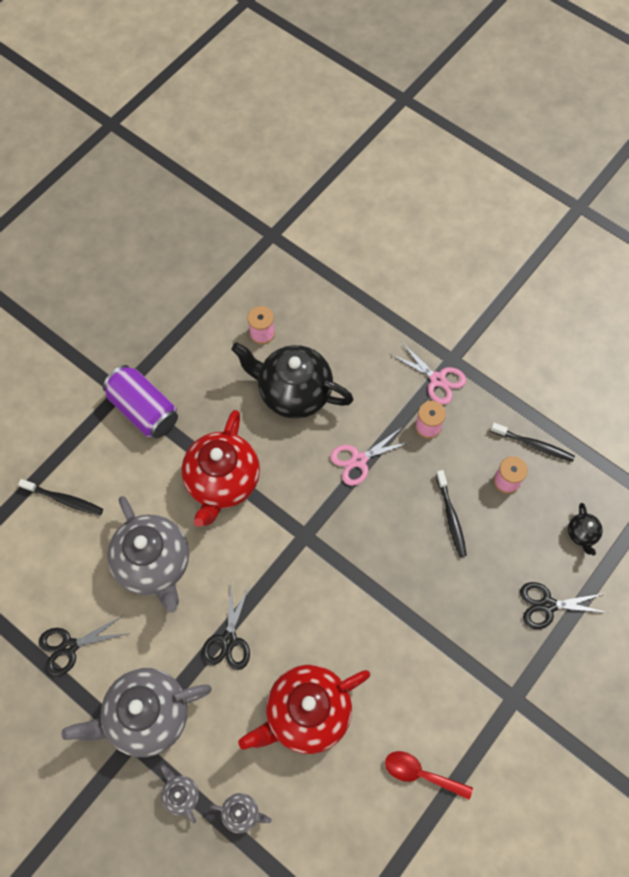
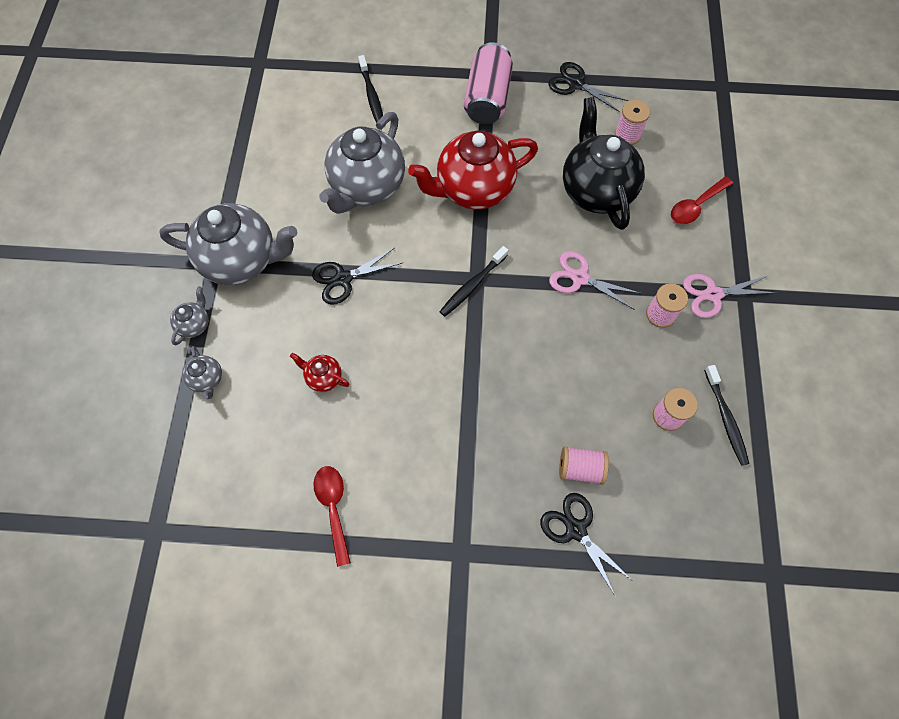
camera: 55 degrees right, 0 degrees up
(69, 647) = (259, 173): black scissors -> black scissors (576, 84)
(144, 410) = (487, 98): purple can -> pink can
(147, 716) = (241, 260): grey teapot -> grey teapot turned 150 degrees clockwise
(307, 713) = (323, 377): red teapot -> red teapot, size x0.43
(359, 335) = (695, 206): none -> red spoon
(437, 379) = (713, 294): pink scissors -> pink scissors turned 75 degrees clockwise
(451, 517) = (591, 387): black toothbrush -> black toothbrush (472, 285)
(506, 570) = (580, 469): none -> pink spool
(582, 534) = (674, 520): black teapot -> none

